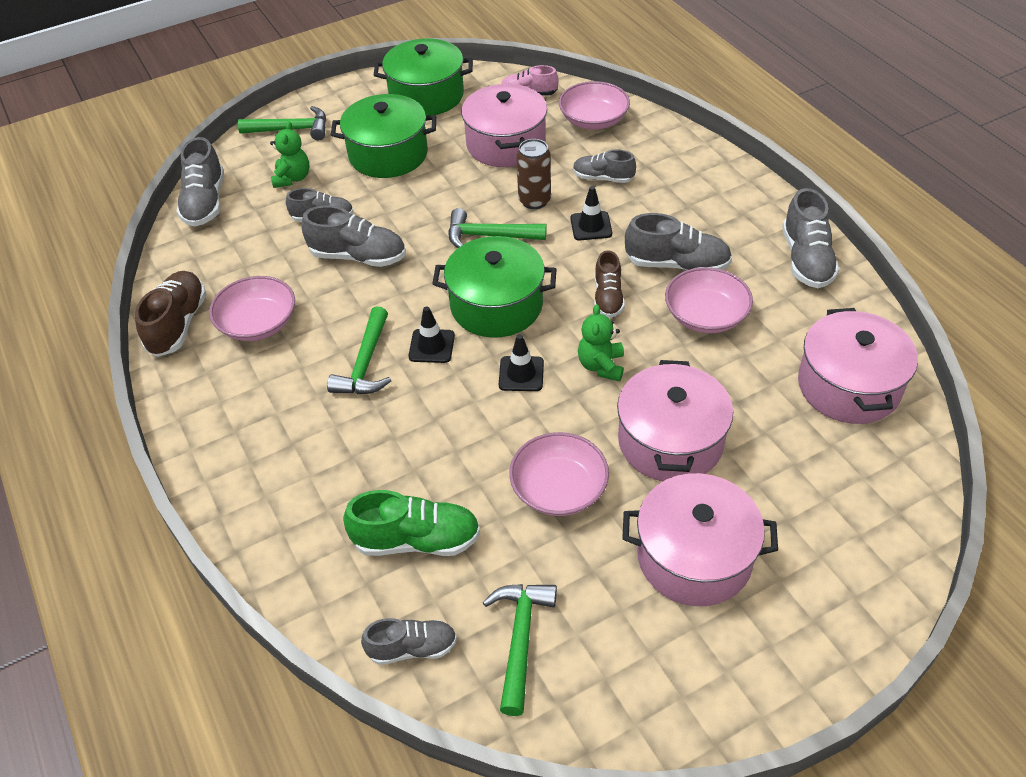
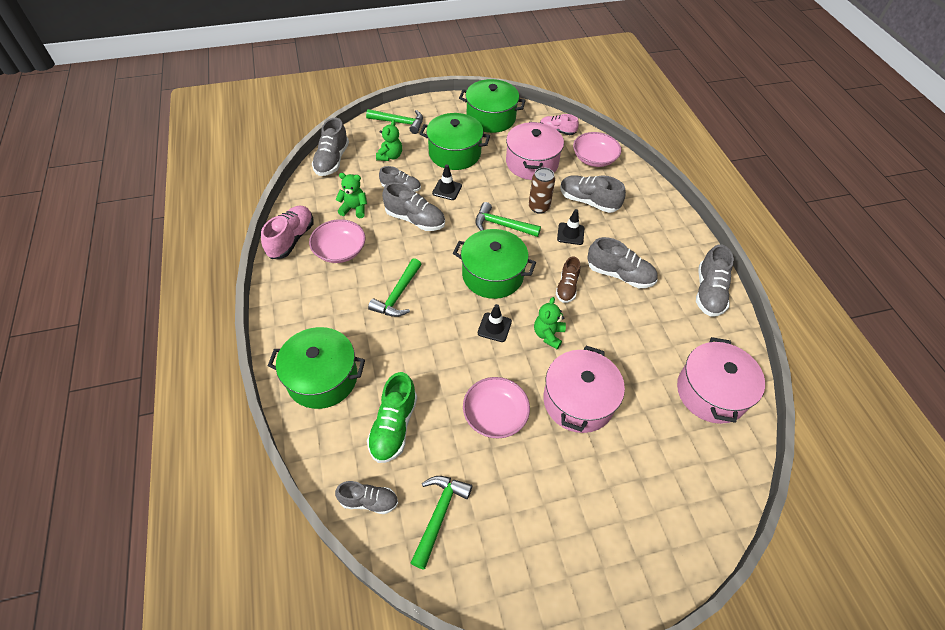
camera: 10 degrees right, 5 degrees up
(178, 324) = (291, 239): brown shoe -> pink shoe
(261, 262) = (354, 209): none -> green teddy bear
(288, 502) = (322, 378): none -> green pot
(416, 540) = (394, 426): green shoe -> green shoe turned 90 degrees clockwise
(431, 346) = (443, 293): black traffic cone -> black traffic cone (447, 189)
(603, 178) = (588, 201): grey shoe -> grey shoe, size x1.53
(694, 557) = (570, 488): pink pot -> none
(705, 315) = (628, 316): pink bowl -> none

